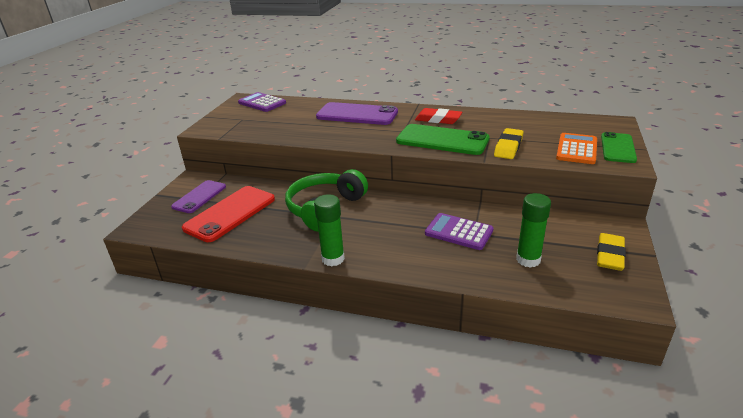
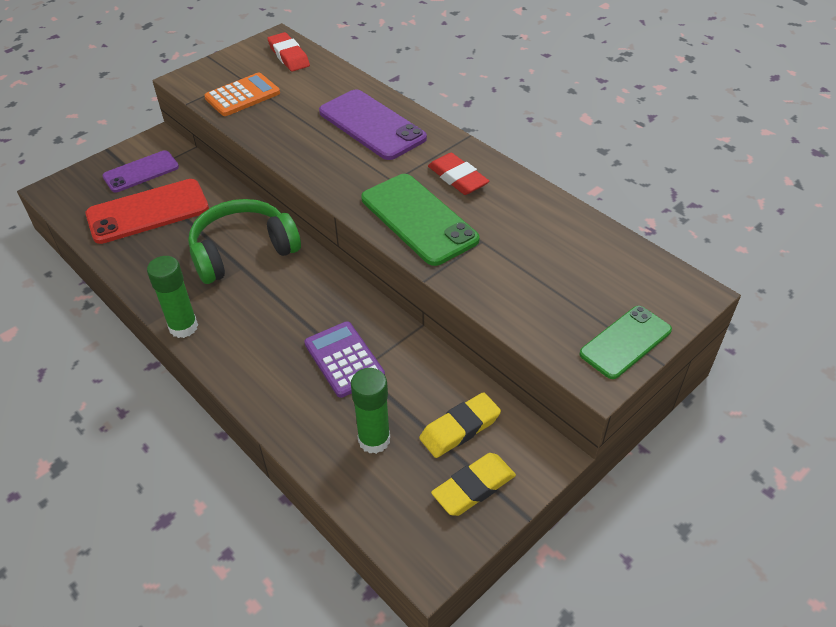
camera: 30 degrees right, 15 degrees up
(262, 103) = (289, 56): purple calculator -> red eraser
(508, 147) = (484, 270): yellow eraser -> yellow eraser (460, 428)
(576, 149) = (566, 317): orange calculator -> orange calculator (242, 96)

